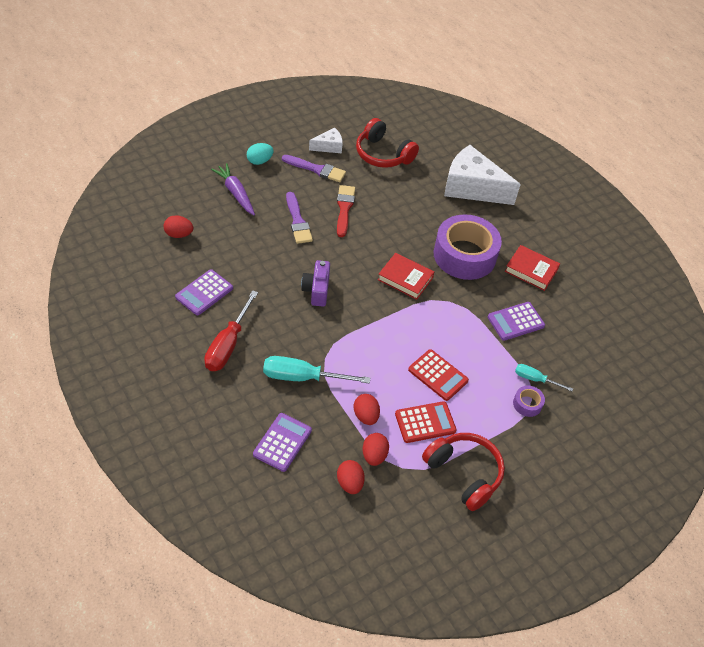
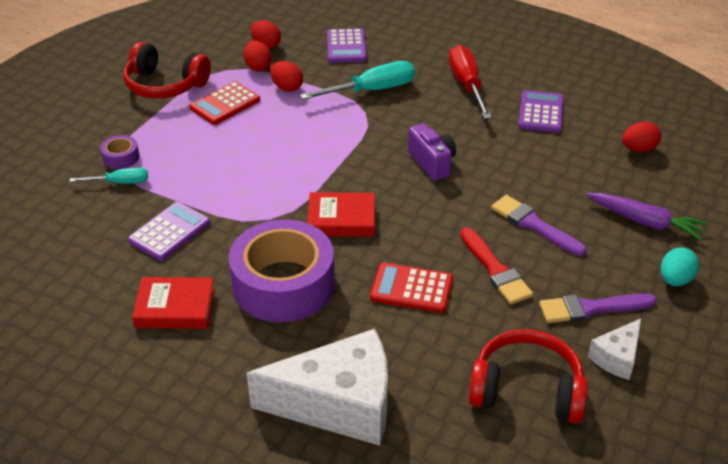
camera: 155 degrees right, 10 degrees down
(438, 375) = (236, 143): red calculator -> red calculator (411, 288)

